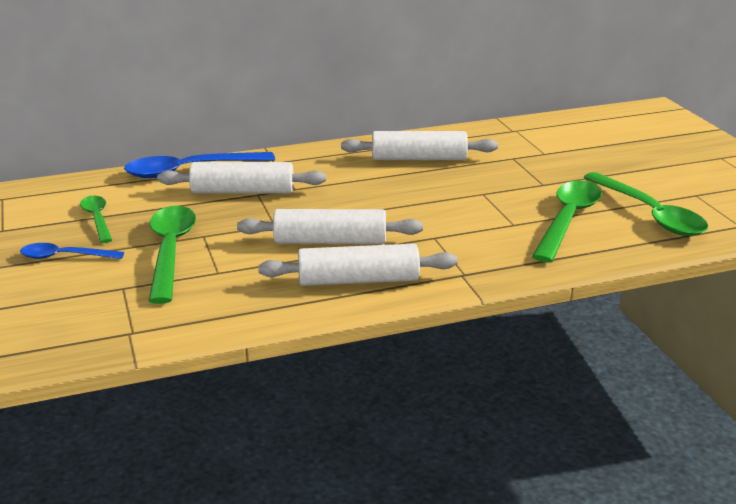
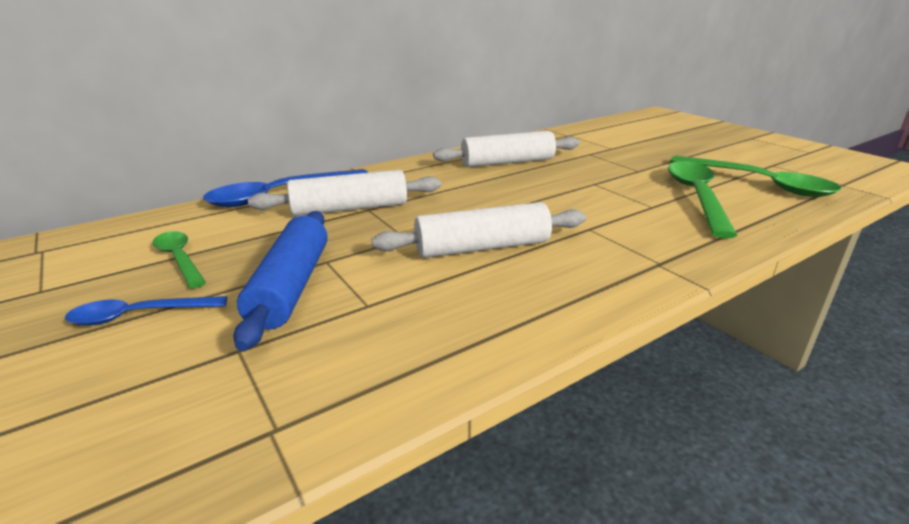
camera: 15 degrees left, 0 degrees up
(170, 251) = (291, 286): green spoon -> blue rolling pin
(358, 280) = (551, 288): white rolling pin -> none

